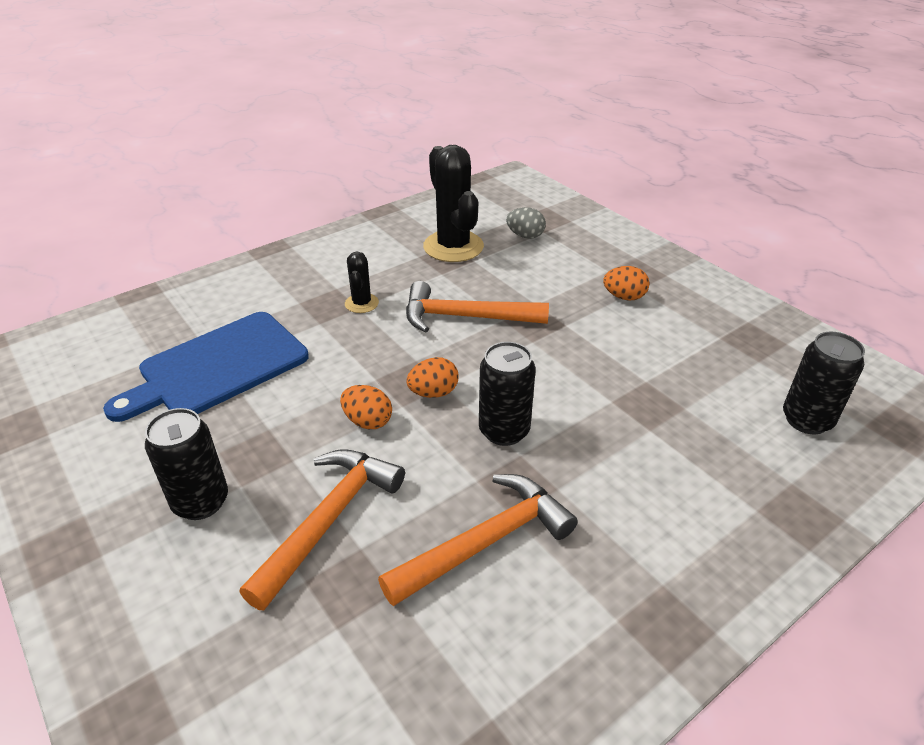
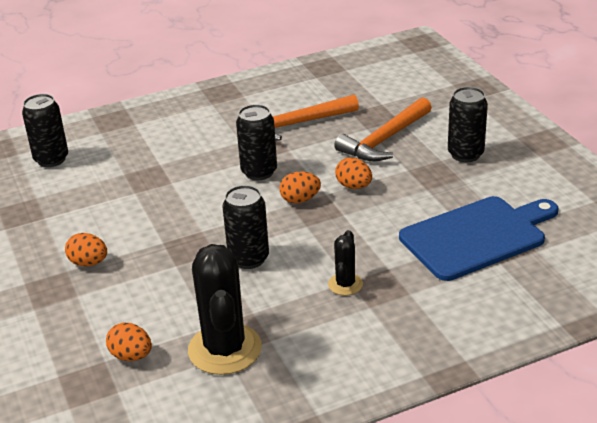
camera: 165 degrees left, 5 degrees down
(466, 317) = (249, 258): orange hammer -> black can
(525, 236) = (131, 356): grey egg -> orange egg

